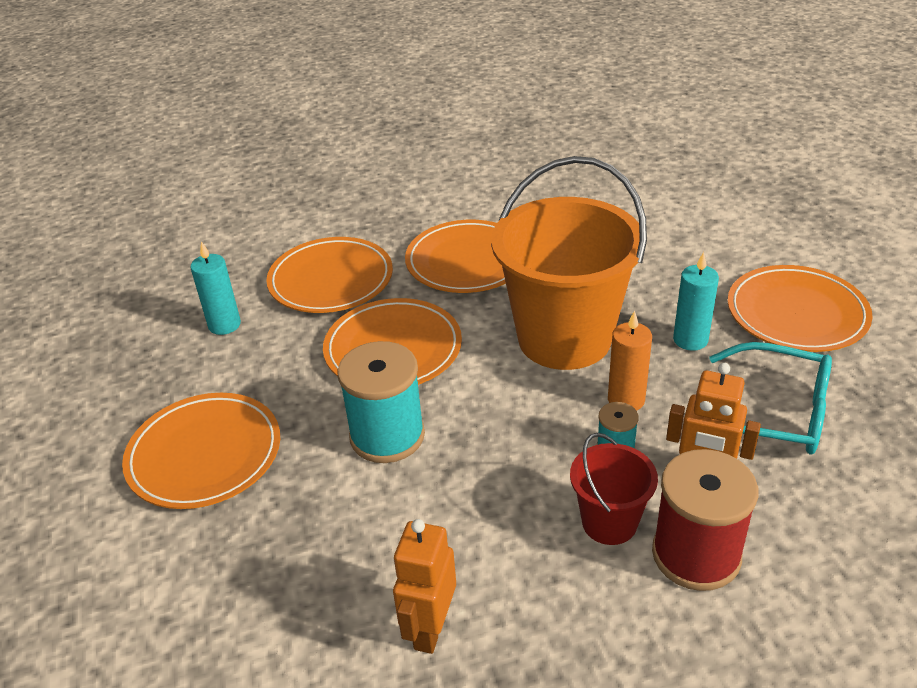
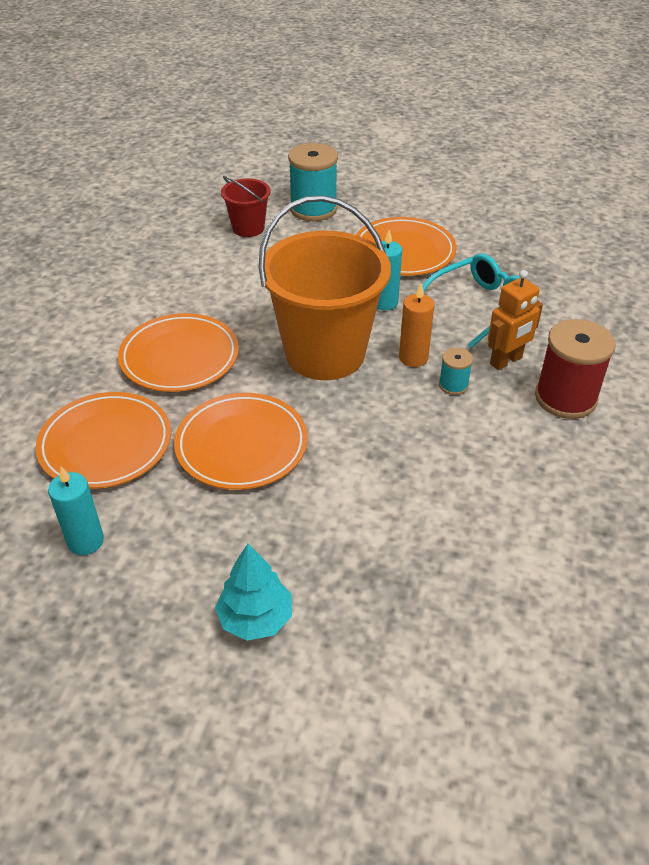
camera: 60 degrees left, 5 degrees up
(204, 454) = (255, 618): orange plate -> turquoise tree
(387, 436) = (339, 491): turquoise spool -> turquoise spool (313, 209)
(430, 628) = (543, 548): orange robot -> none
(609, 522) = (514, 420): red bucket -> red bucket (248, 228)

